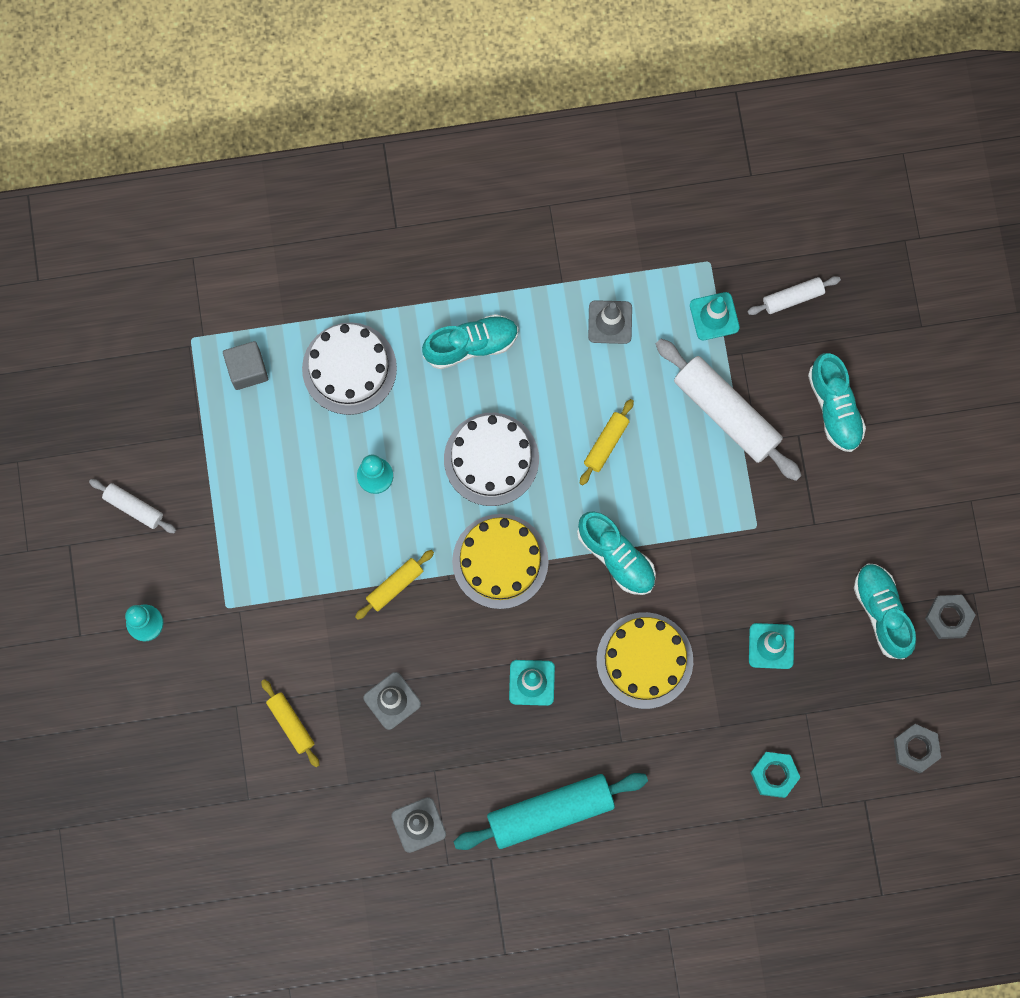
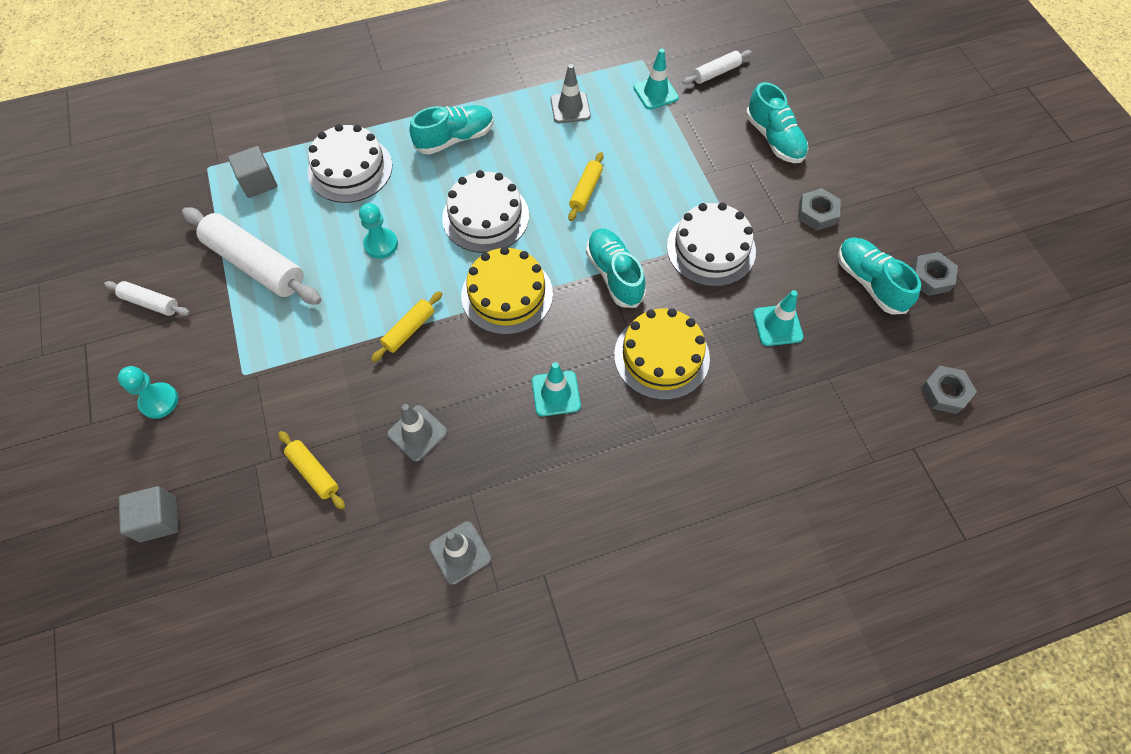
camera: 10 degrees left, 15 degrees down
(147, 745) = (158, 519): none -> grey cube
(550, 812) = (599, 515): turquoise rolling pin -> none
(616, 556) = (614, 275): turquoise shoe -> turquoise shoe turned 150 degrees counterclockwise
(725, 542) = (711, 249): none -> white cake
(726, 413) = (684, 155): white rolling pin -> white rolling pin (256, 264)
(774, 775) = (817, 439): turquoise nut -> none
(853, 516) = (817, 213): none -> grey nut

